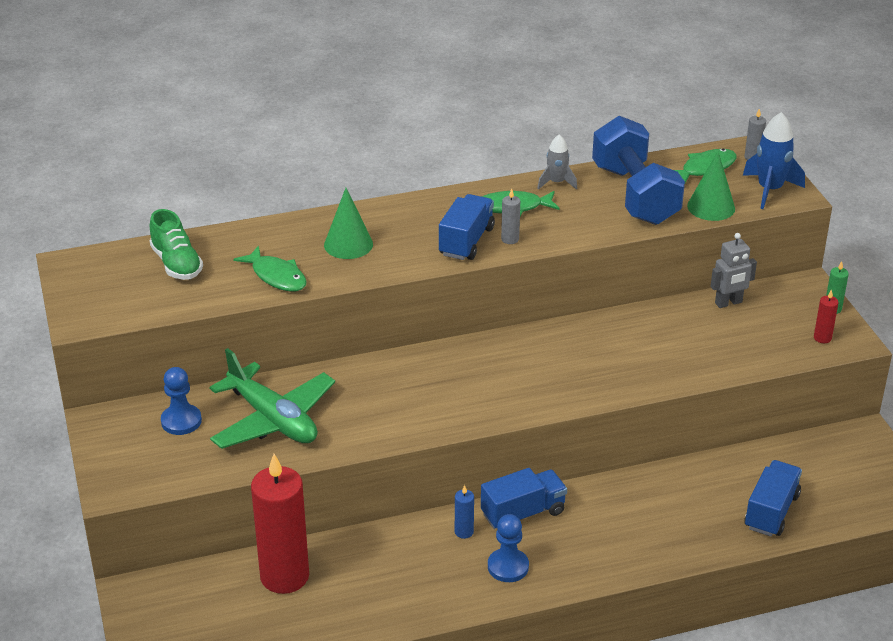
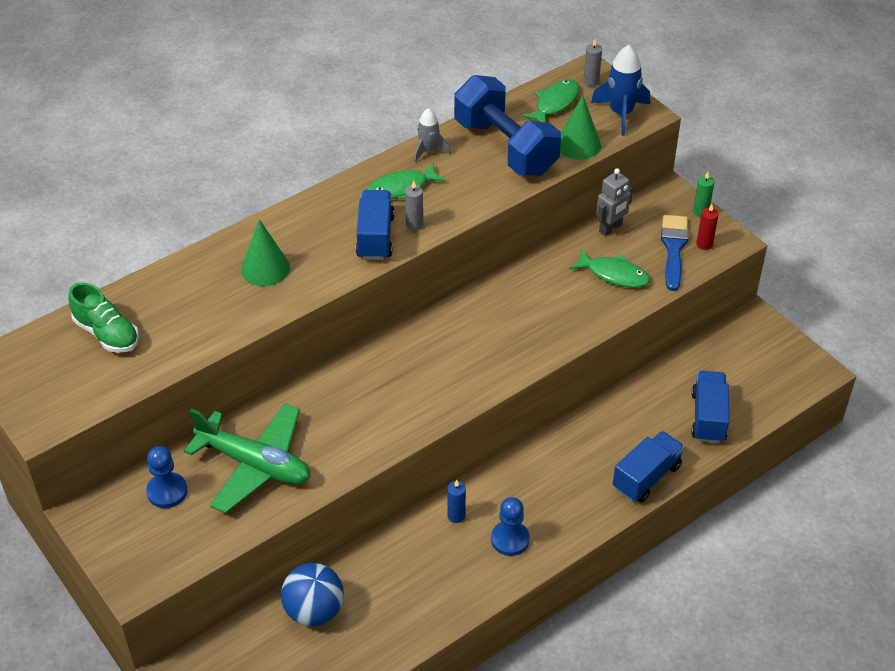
camera: 20 degrees left, 10 degrees up
(276, 276) = (213, 322): green fish -> green fish (614, 274)
(284, 576) = (314, 611): red candle -> blue ball
(523, 513) = (500, 481): blue truck -> blue truck (646, 477)
(787, 335) = (673, 248): none -> blue brush

